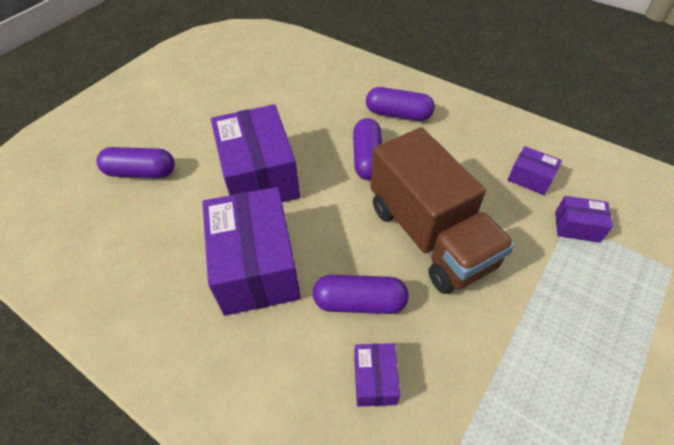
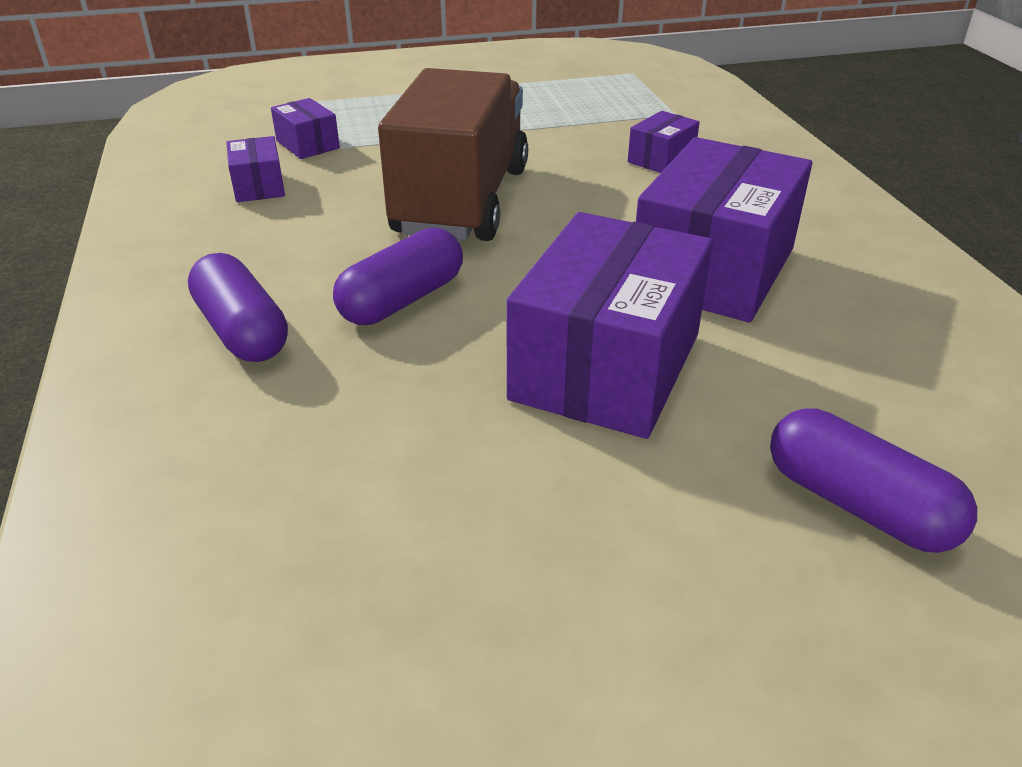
camera: 140 degrees left, 15 degrees down
(360, 302) = (615, 196): purple capsule -> none

